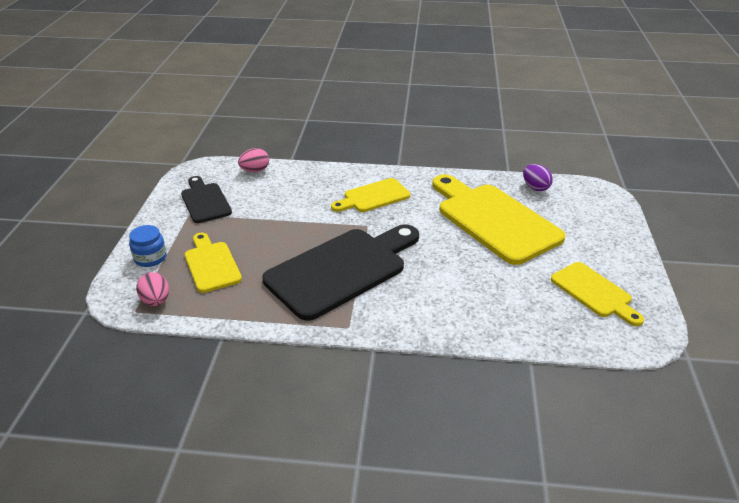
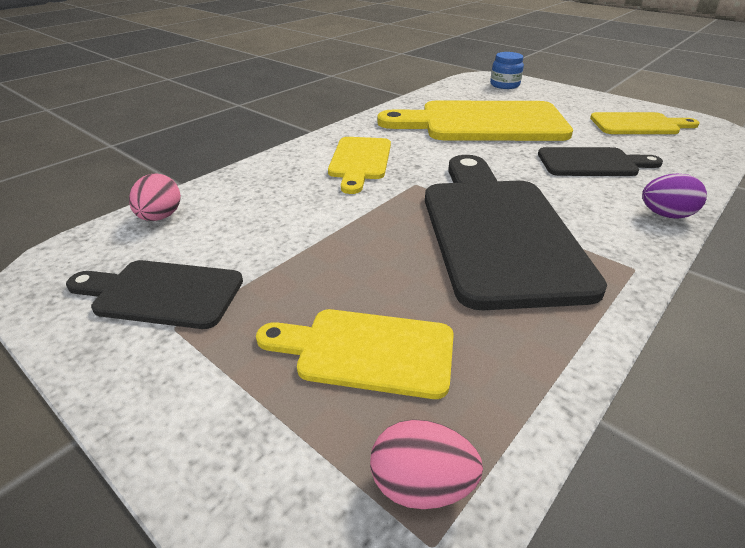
camera: 55 degrees left, 0 degrees up
(150, 258) = (250, 439): blue jar -> blue jar (504, 85)
(480, 284) = (592, 163): none -> black cutting board
(535, 187) = (450, 93): purple egg -> purple egg (665, 215)

